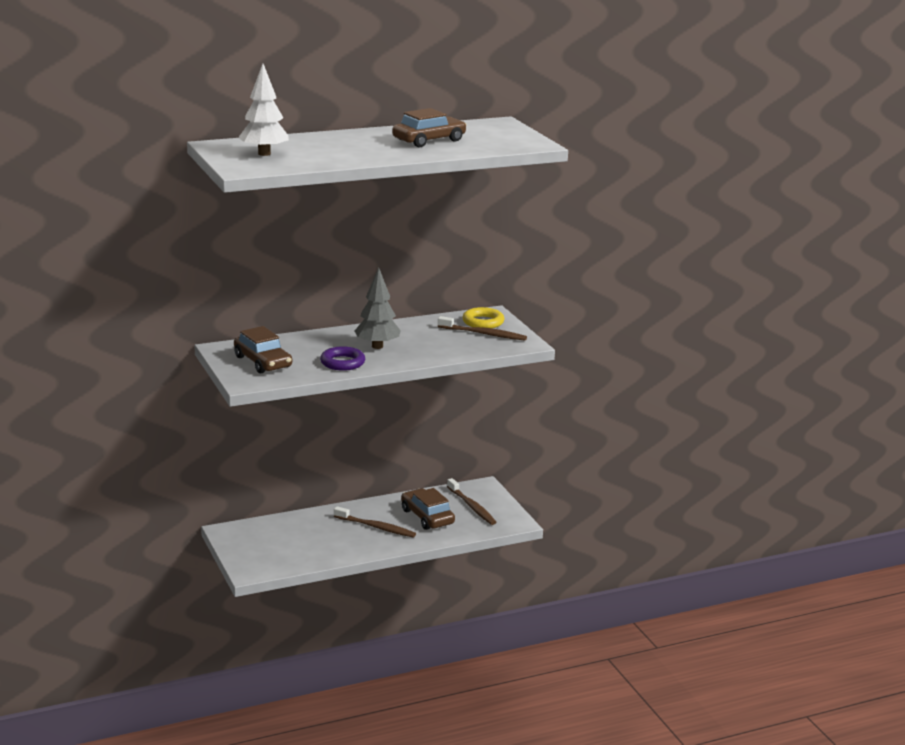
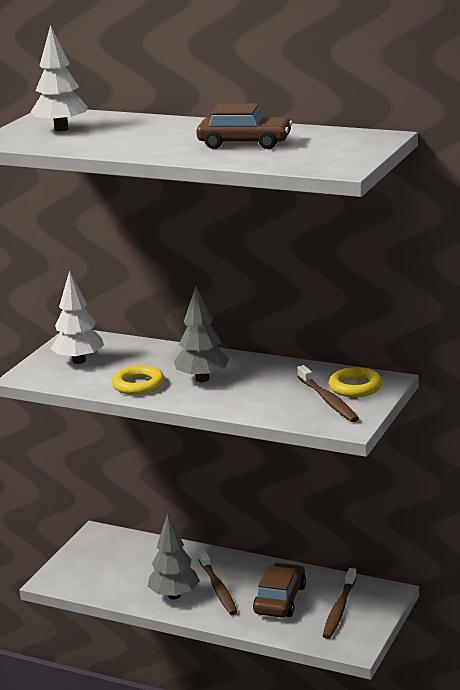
camera: 50 degrees right, 0 degrees up
(262, 362) = (79, 361): brown car -> white tree
(342, 363) = (138, 385): purple ring -> yellow ring
(355, 543) = (174, 595): none -> grey tree

